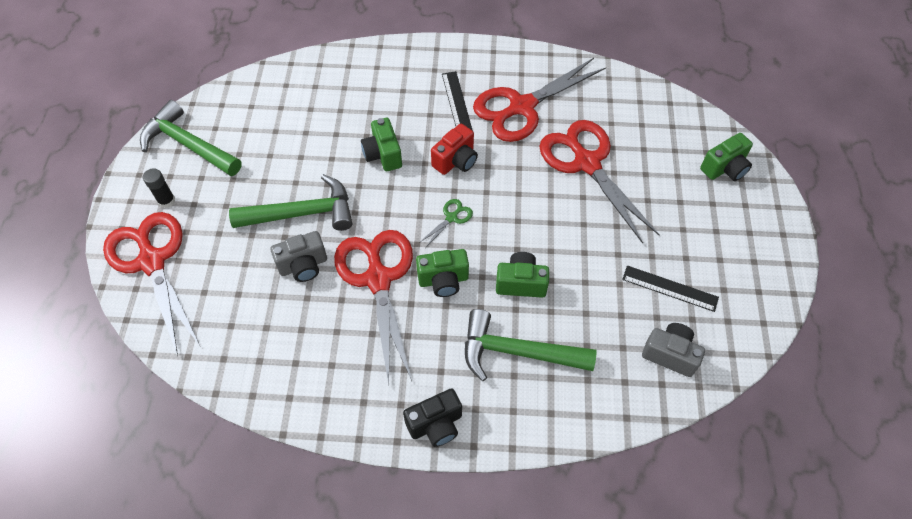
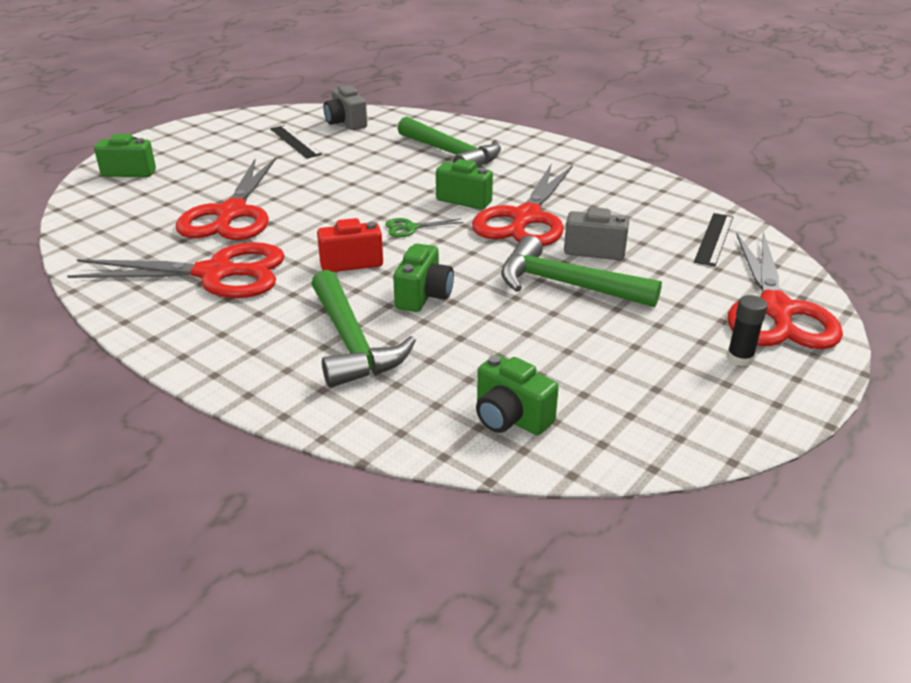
camera: 145 degrees left, 25 degrees down
(188, 144) = (683, 410): green hammer -> green hammer (352, 343)
(436, 424) = (551, 149): black camera -> none
(456, 102) = (277, 306): black ruler -> black ruler (714, 239)
(521, 283) = (402, 177): green camera -> green camera (510, 418)

